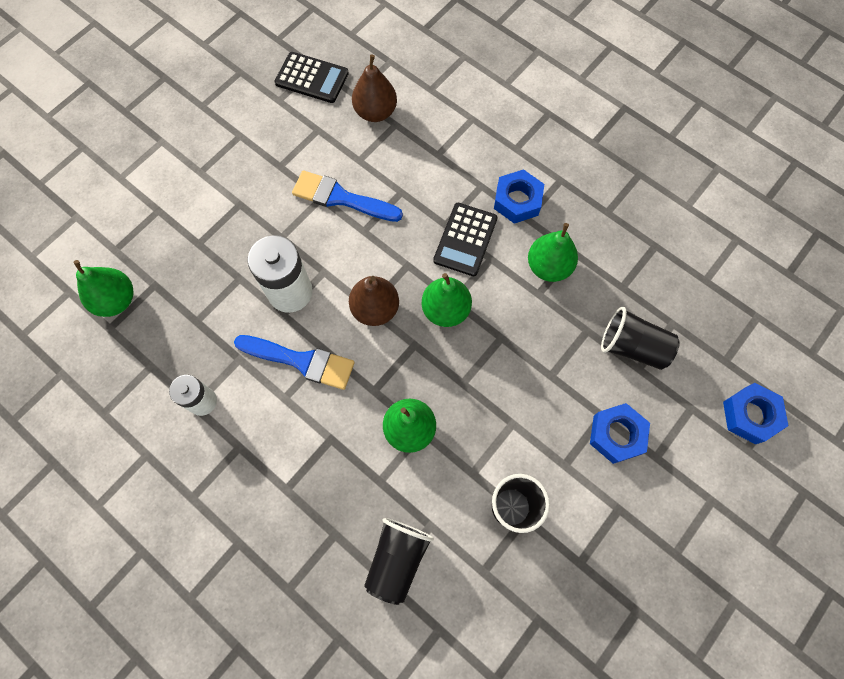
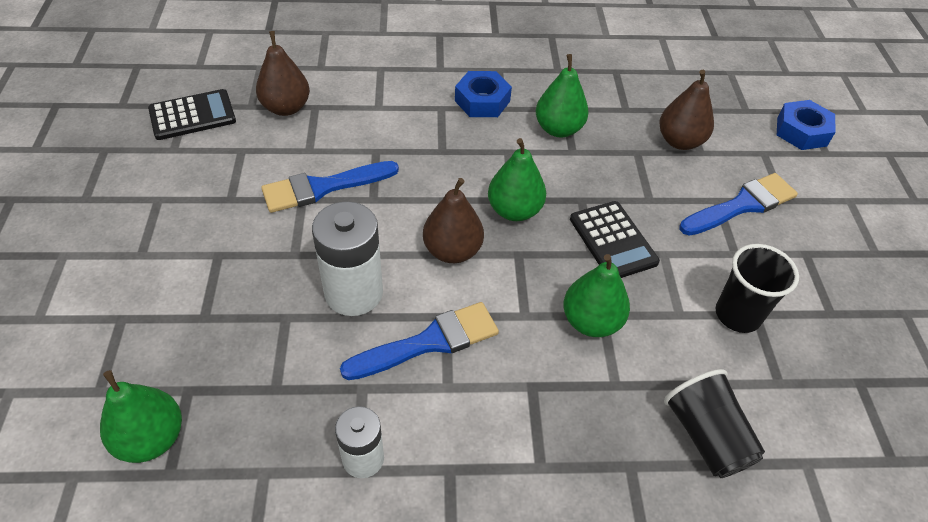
camera: 45 degrees left, 20 degrees down
(465, 239) = (471, 151): black calculator -> black calculator (612, 240)
(616, 435) = (742, 205): blue nut -> blue brush
(632, 346) = (680, 141): black cup -> brown pear

